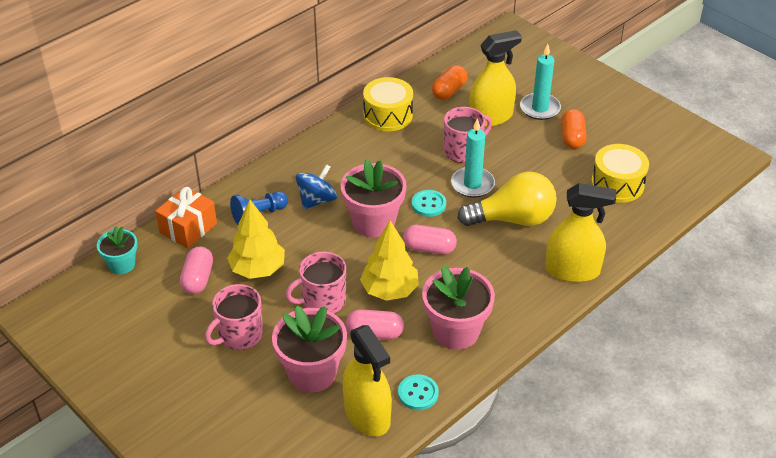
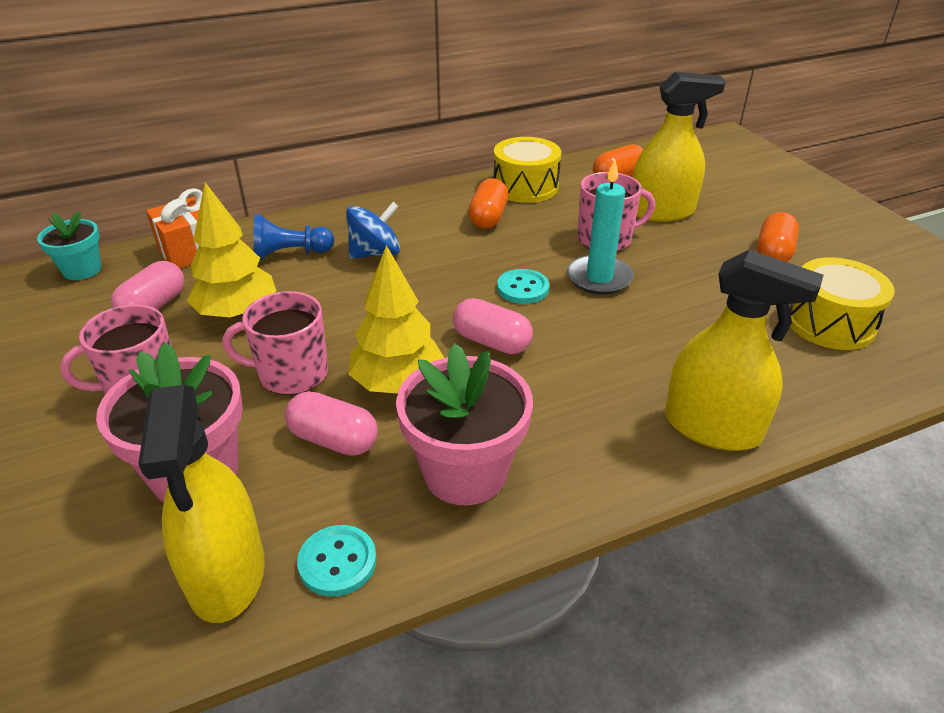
camera: 20 degrees right, 5 degrees down
(374, 222) = (432, 293): pink flower pot -> none
(376, 150) = (488, 217): none -> orange capsule
(513, 219) = (640, 333): yellow light bulb -> none
(540, 108) = (736, 214): turquoise candle -> none

